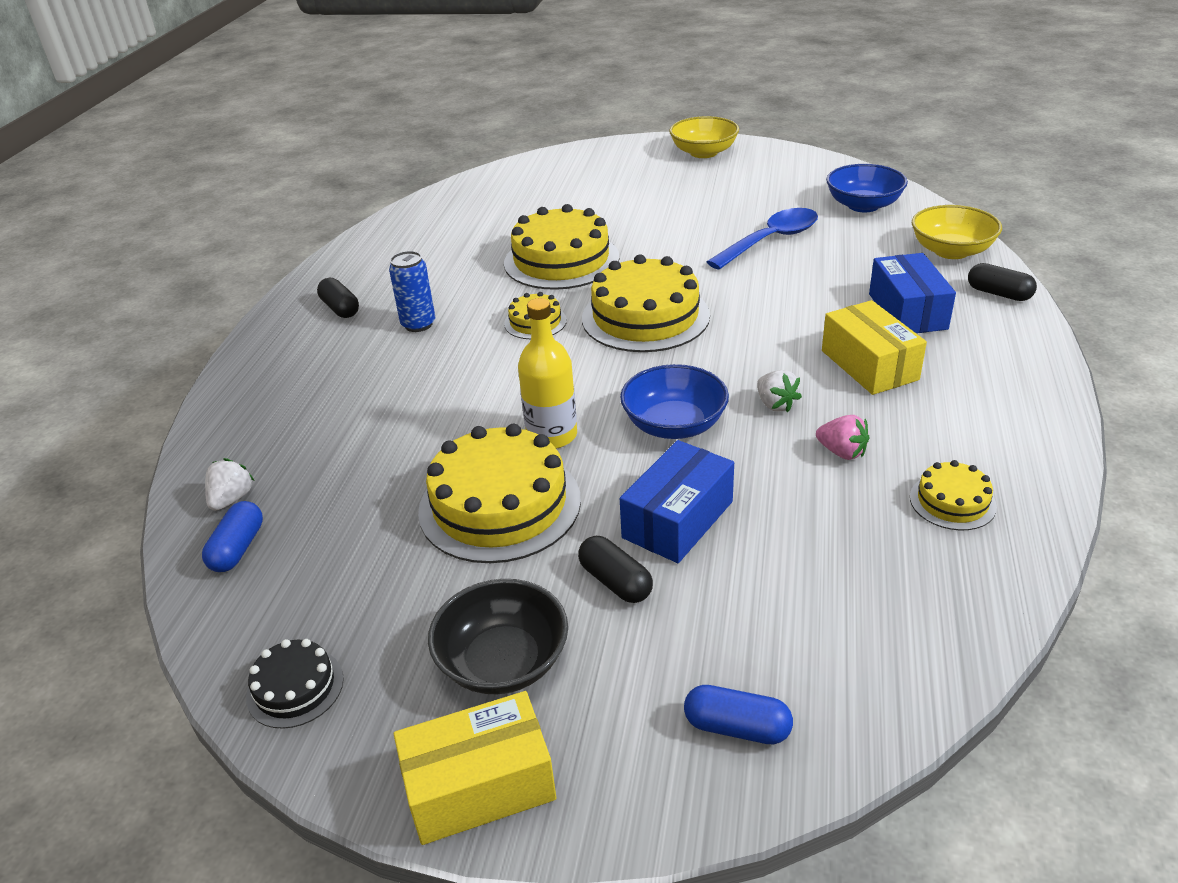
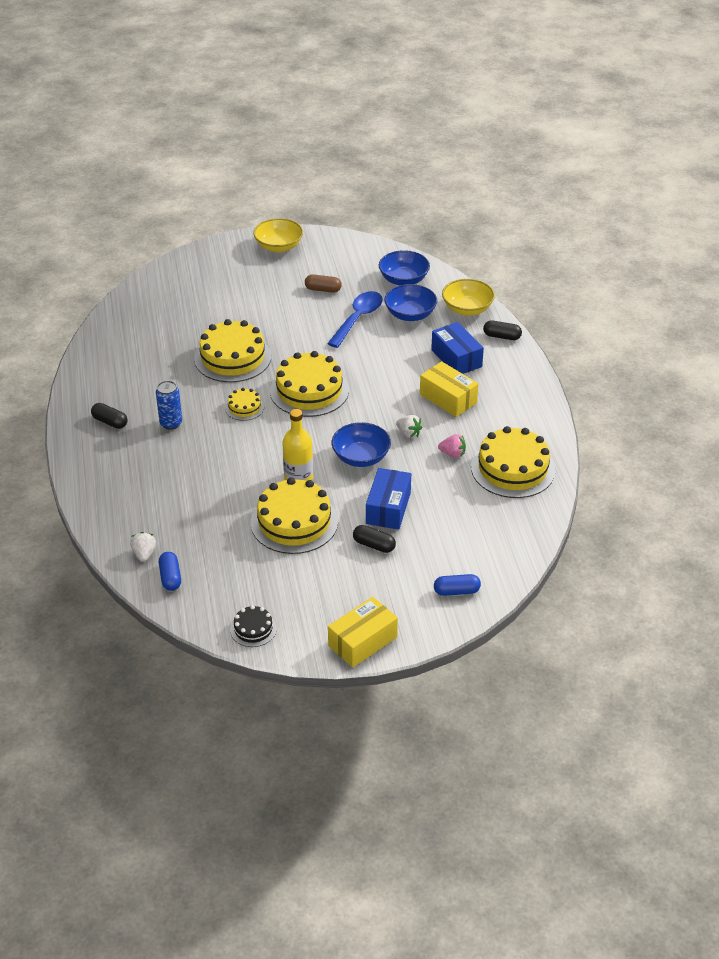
camera: 25 degrees left, 5 degrees up
(503, 661) = (342, 593): black bowl -> none
(737, 202) = (323, 289): none -> brown capsule
(854, 246) = (410, 314): none -> blue bowl
(952, 501) = (513, 468): yellow cake -> yellow cake, size x2.04

